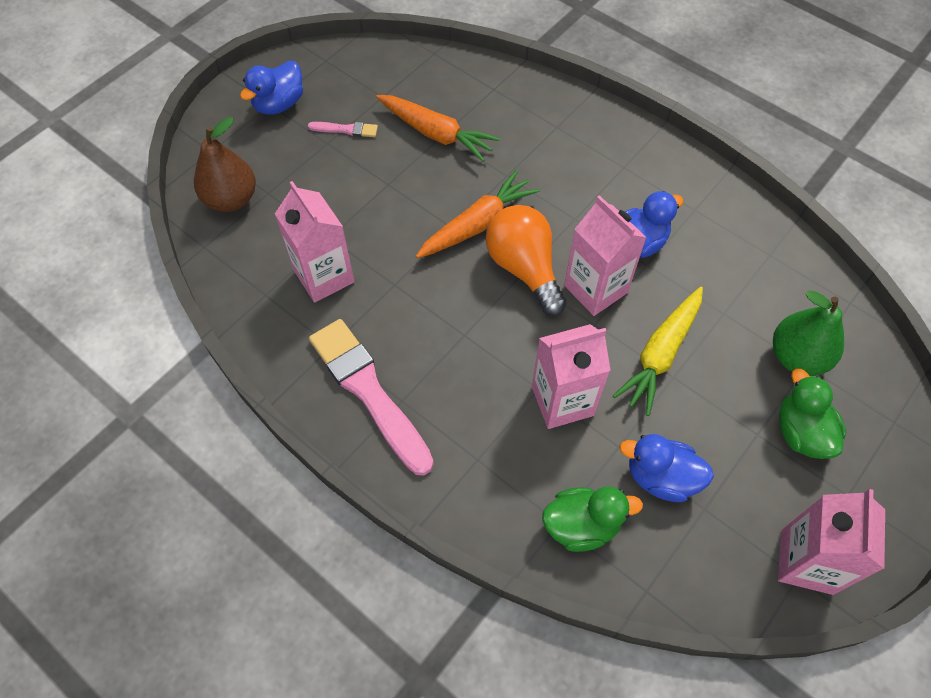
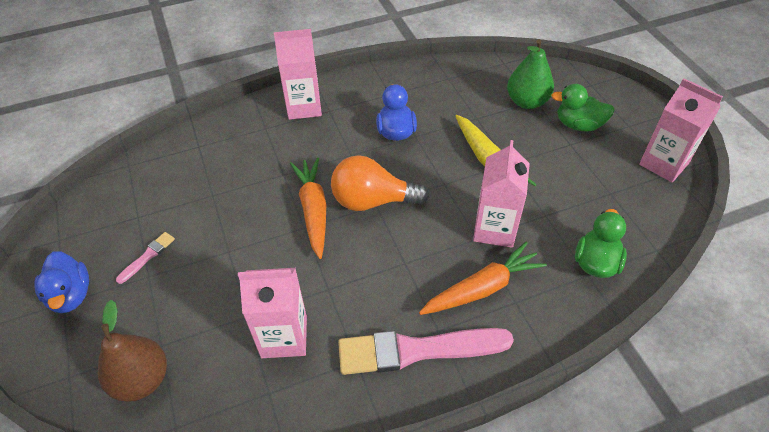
camera: 60 degrees left, 10 degrees down
(436, 133) = (208, 198): orange carrot -> orange carrot (482, 288)
(595, 289) = (416, 170): pink carton -> pink carton (304, 107)
(661, 477) = (578, 204): blue duck -> none

